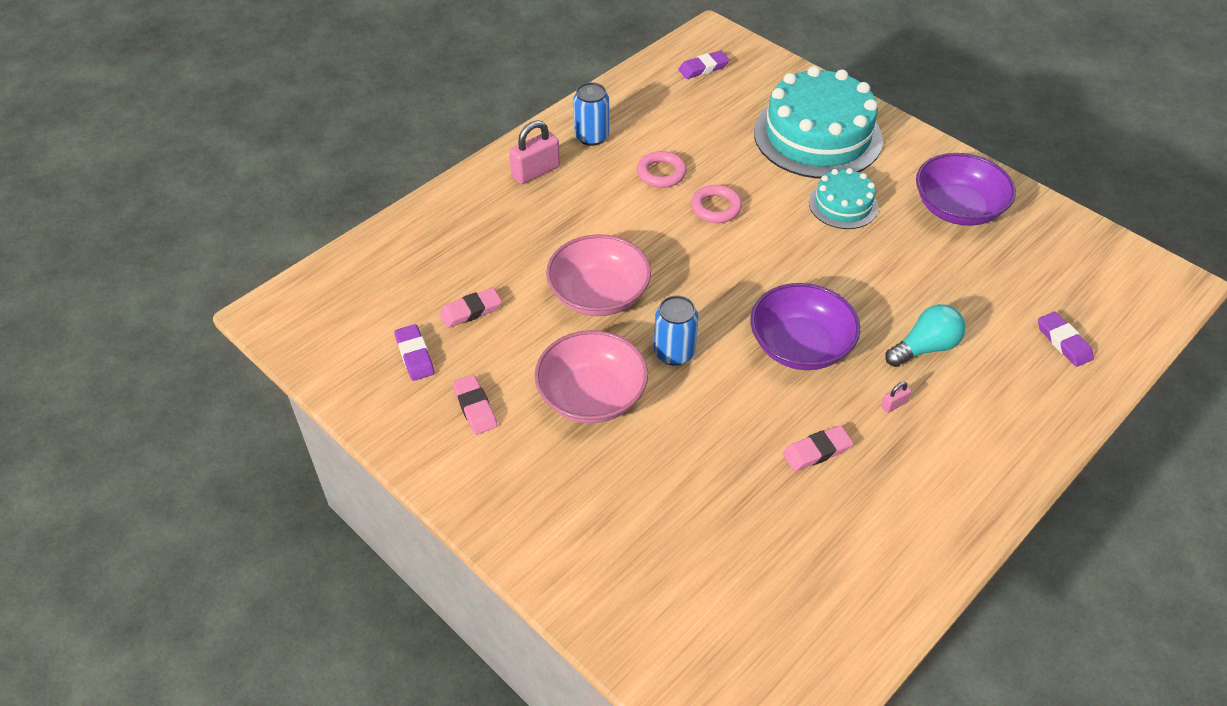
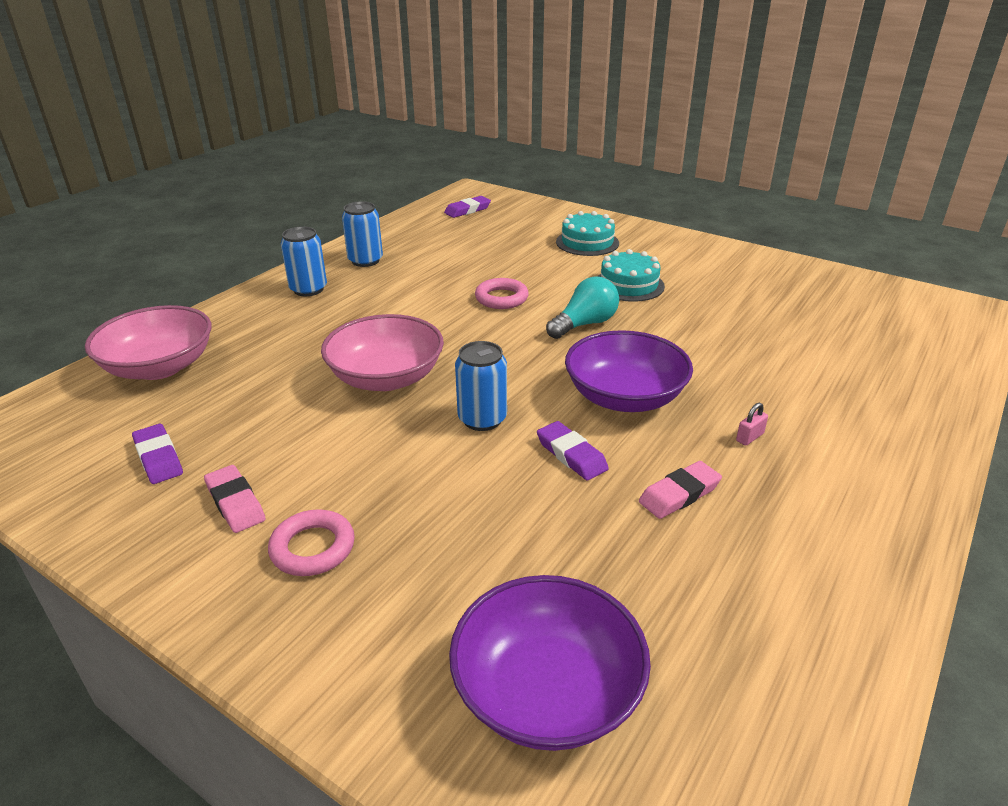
camera: 10 degrees left, 15 degrees down
(471, 311) = (233, 408): pink eraser -> none
(535, 172) = (308, 289): pink padlock -> blue can
(592, 396) = (388, 472): pink bowl -> pink bowl (160, 367)
(661, 173) = (440, 279): pink ring -> pink ring (313, 548)
(817, 136) = (587, 242): turquoise cake -> turquoise cake, size x0.51
(925, 347) = (759, 383): turquoise light bulb -> turquoise light bulb (584, 324)
(957, 208) = (739, 277): purple bowl -> purple bowl (547, 691)
(1063, 342) = (898, 363): purple eraser -> purple eraser (571, 455)

